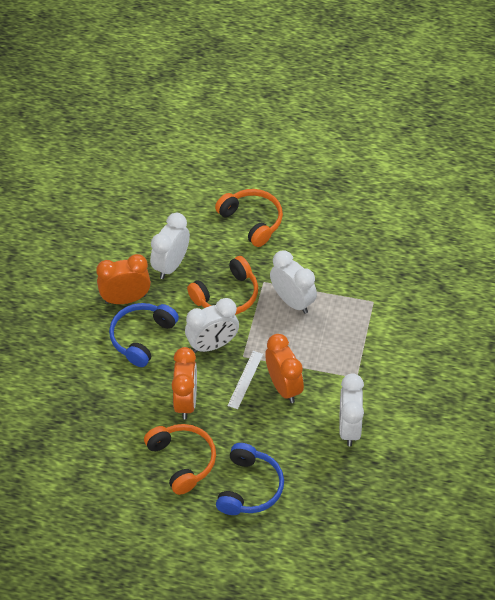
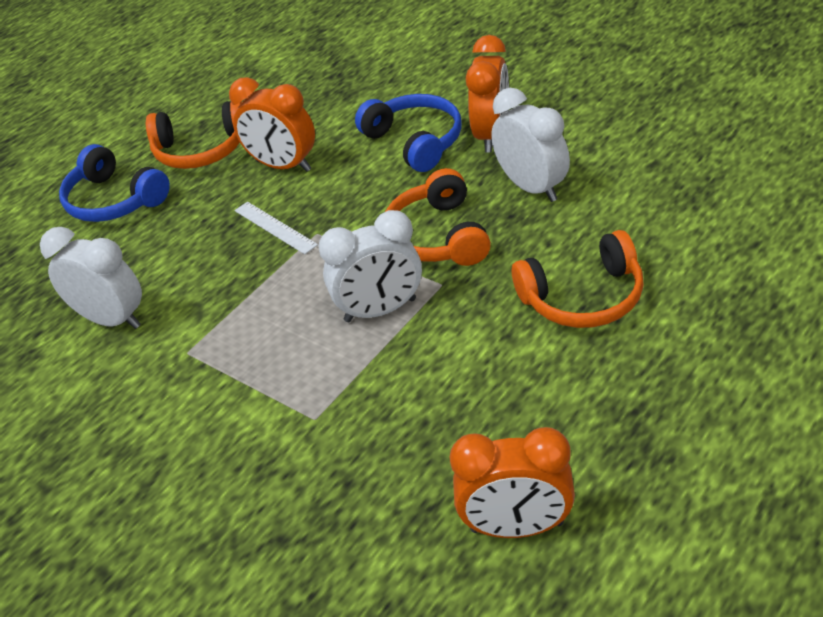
camera: 120 degrees right, 10 degrees down
(212, 345) = (357, 205): white clock -> none
(284, 387) = (233, 264): orange clock -> orange clock (517, 527)

